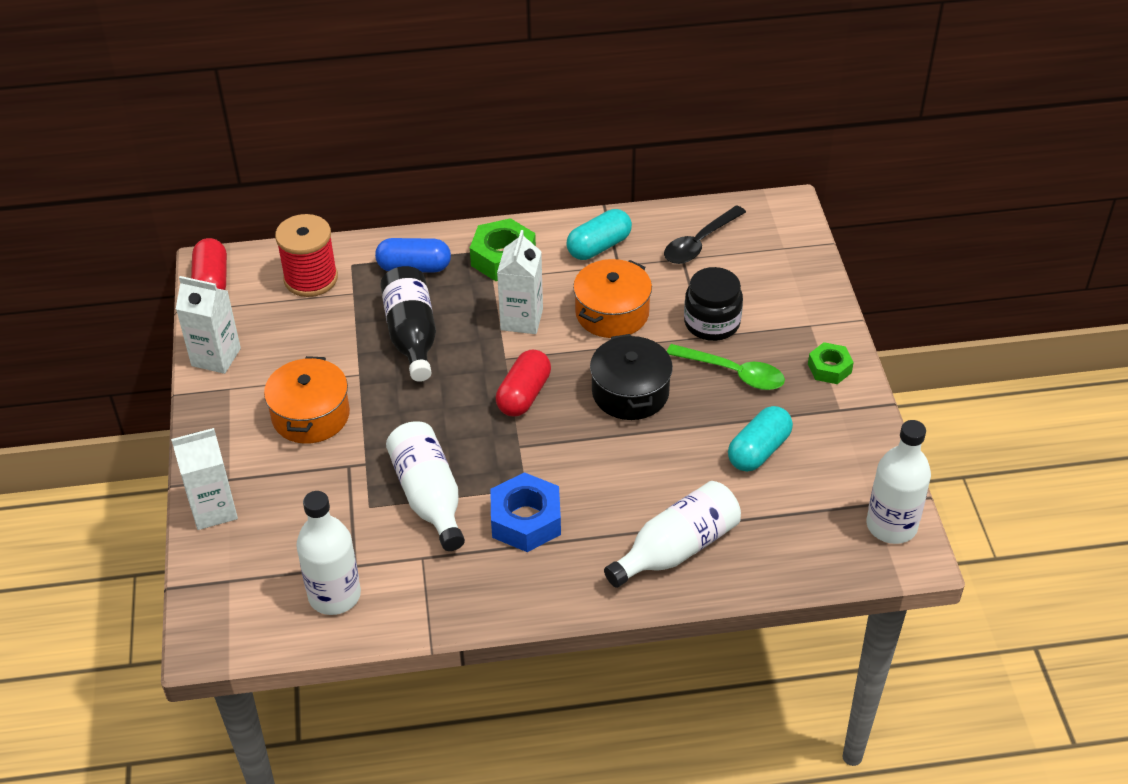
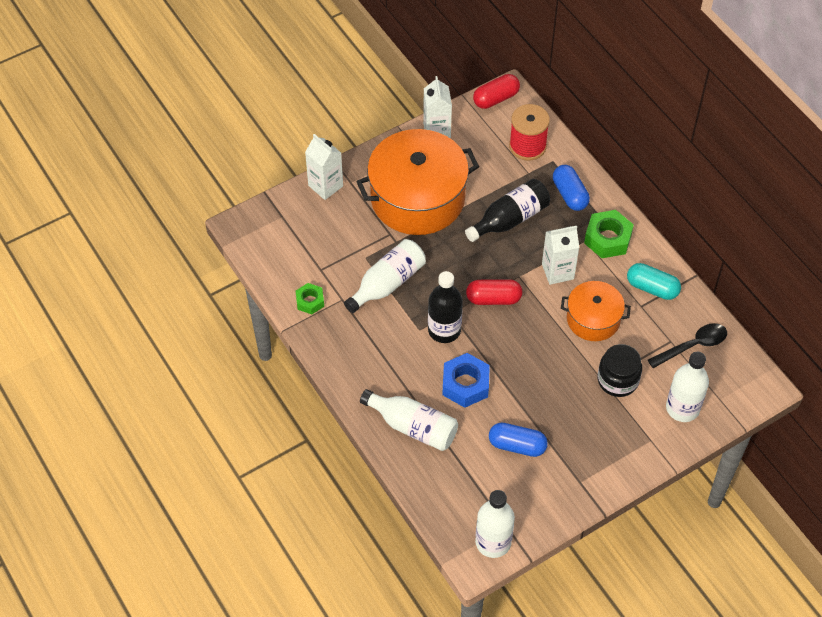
camera: 65 degrees right, 10 degrees up
(311, 415) = (417, 198): orange pot -> orange pot, size x1.85
(334, 595) = (295, 269): white bottle -> white bottle (682, 408)
(526, 520) = (395, 339): blue nut -> blue nut (465, 384)
(542, 462) = (444, 330): none -> black bottle
(630, 392) = (528, 356): black pot -> none
(699, 243) = (692, 346): black spoon -> black spoon turned 135 degrees clockwise
(733, 373) = (578, 408): green spoon -> none
(758, 450) = (517, 445): turquoise capsule -> blue capsule
(829, 368) = (615, 464): green nut -> green nut (310, 301)

